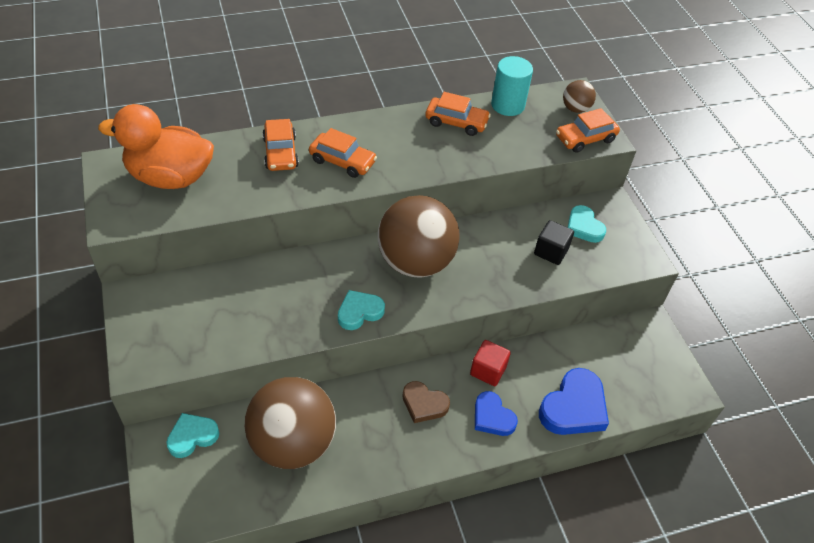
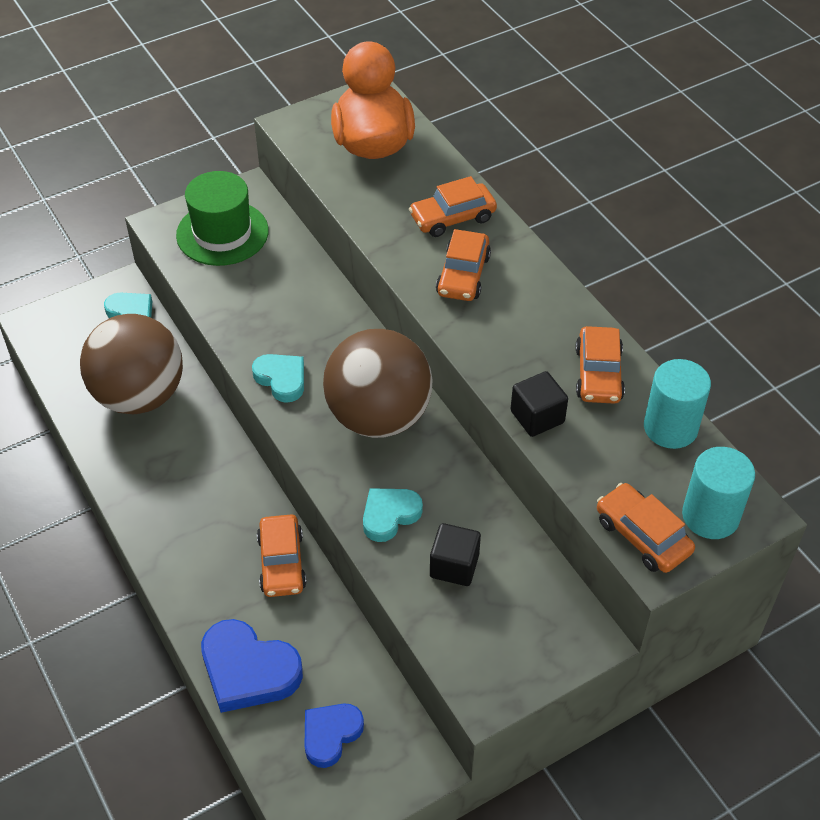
camera: 80 degrees right, 0 degrees up
(174, 323) = (222, 233): none -> green hat
(424, 404) = (215, 504): brown heart -> none
(484, 158) = (537, 417): none -> black cube
(488, 370) = (282, 563): red cube -> orange car
(492, 417) = (213, 578): blue heart -> blue heart (330, 735)
(575, 109) = (710, 516): brown ball -> turquoise cylinder
(584, 227) = (520, 603): turquoise heart -> turquoise heart (389, 515)

